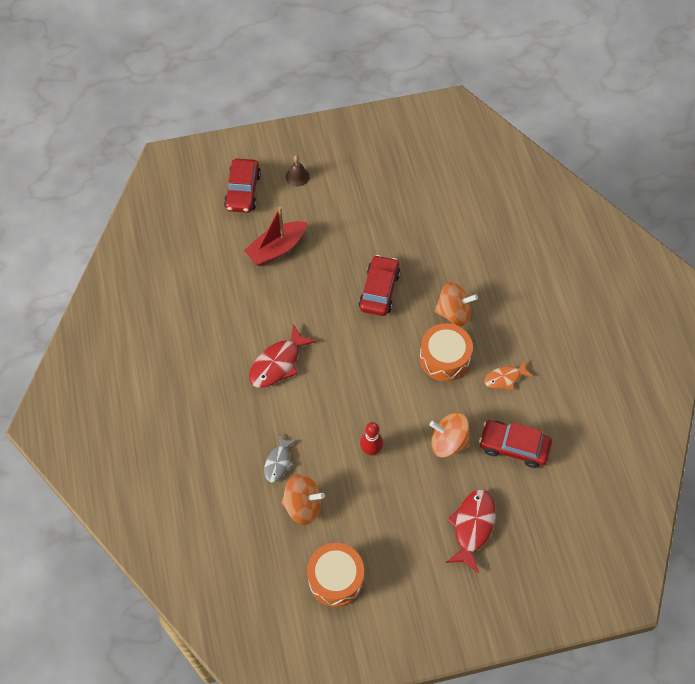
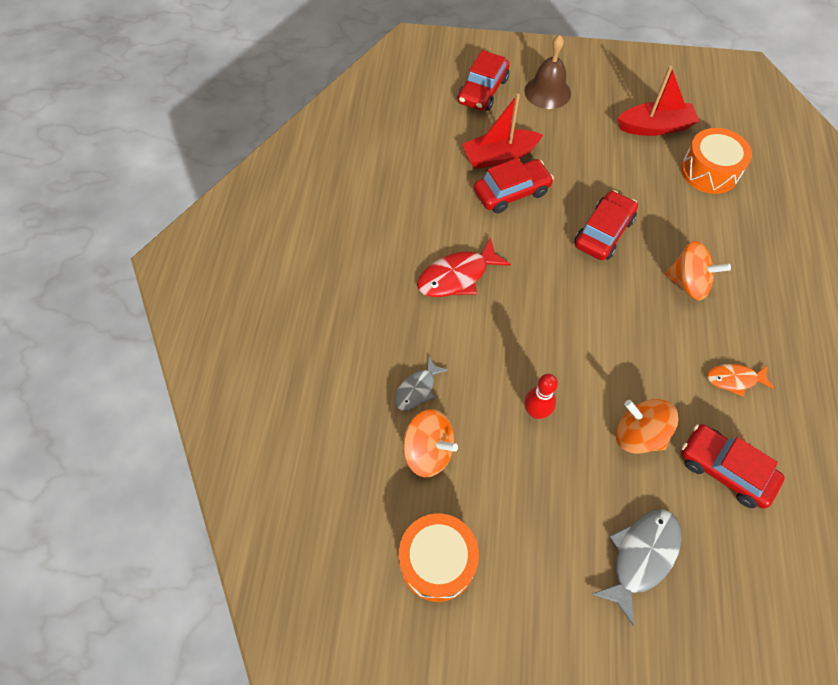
camera: 20 degrees right, 0 degrees up
(297, 176) = (547, 92): brown bell -> brown bell, size x1.69
(297, 278) = (511, 192): none -> red car
(394, 184) = (655, 127): none -> red boat
(444, 358) = (662, 332): orange drum -> orange drum (709, 171)
(472, 526) = (641, 556): red fish -> grey fish

